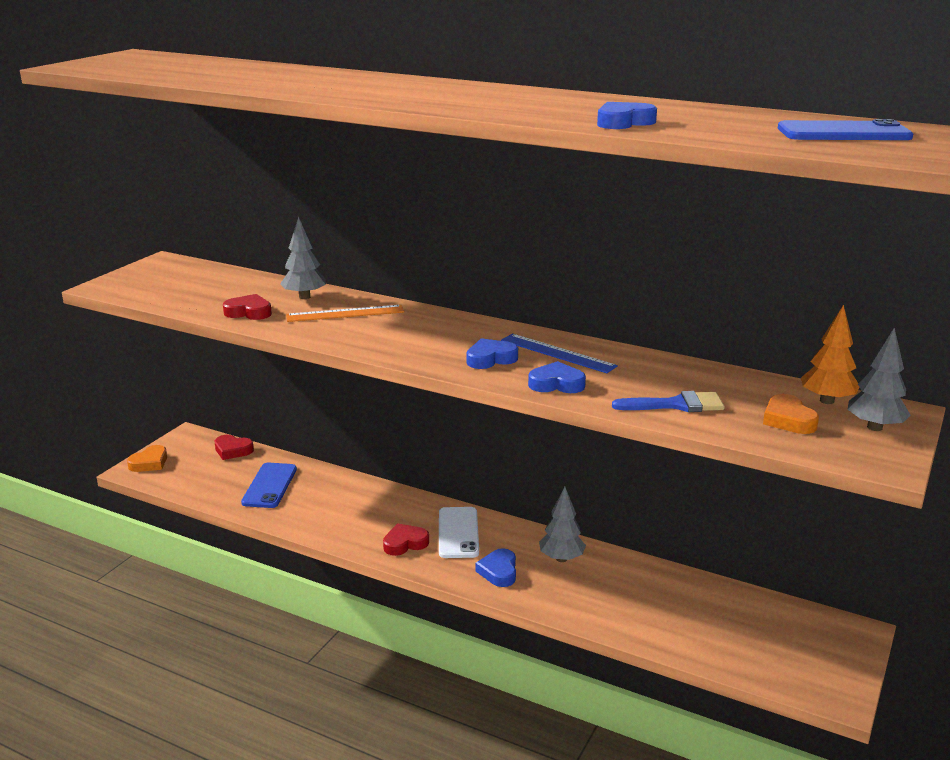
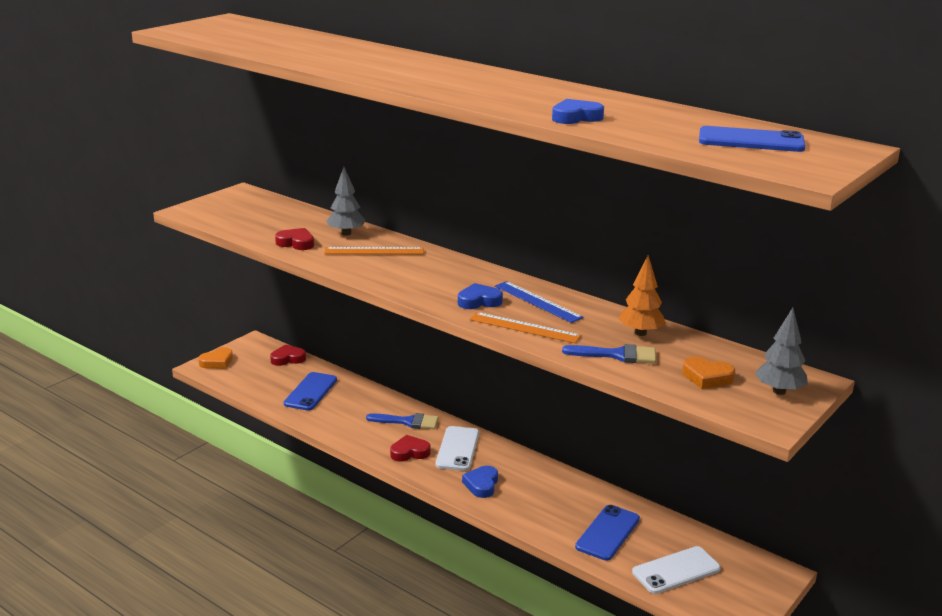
camera: 10 degrees right, 0 degrees up
(233, 450) = (288, 358): red heart -> red heart turned 135 degrees clockwise
(392, 508) = (408, 422): none -> blue brush
(556, 384) = (524, 328): blue heart -> orange ruler
(561, 558) = (539, 480): grey tree -> none
(658, 610) = (608, 533): none -> blue phone
(748, 644) = (676, 570): none -> white phone
(788, 420) = (707, 377): orange heart -> orange heart turned 60 degrees counterclockwise
(826, 401) = (750, 365): orange tree -> orange tree (640, 333)

